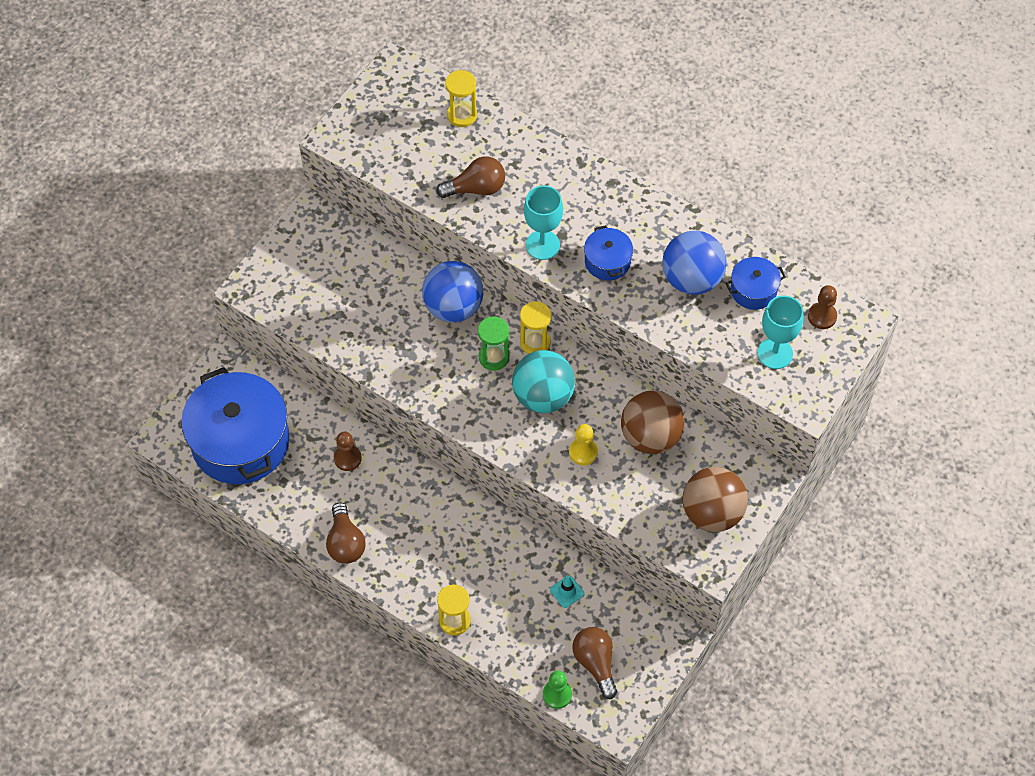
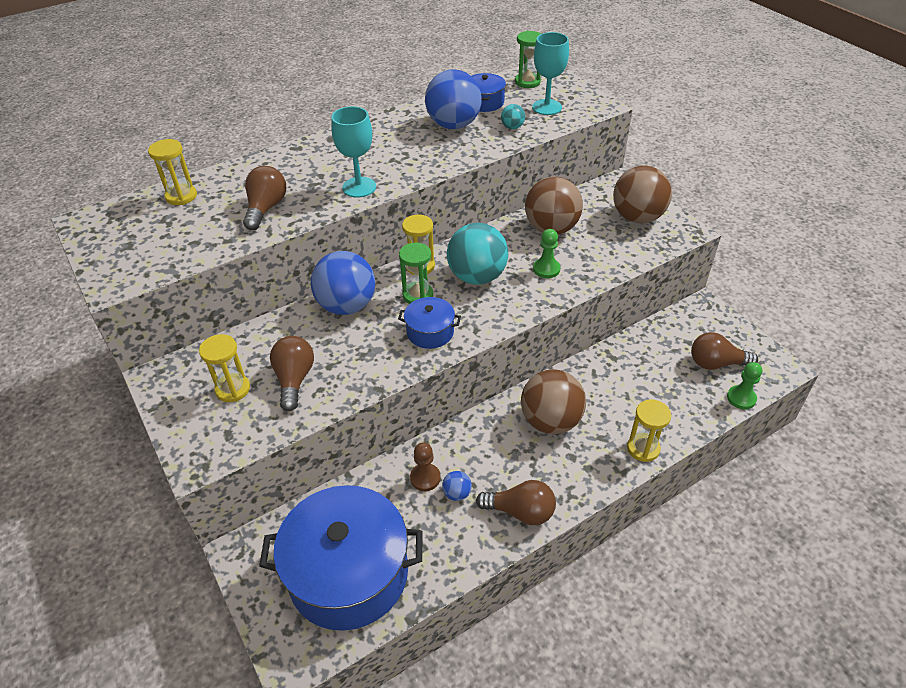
camera: 65 degrees left, 15 degrees down
(322, 273) = (233, 389): none -> yellow hourglass
(342, 488) = (457, 493): none -> blue ball
(351, 310) = (294, 379): none -> brown light bulb
(452, 535) = (550, 421): none -> brown ball
(567, 591) = (639, 360): turquoise traffic cone -> none
(583, 452) = (546, 269): yellow pawn -> green pawn
(607, 261) = (404, 159): blue pot -> blue pot (430, 332)
(715, 334) = (512, 127): none -> turquoise ball
(822, 316) = (527, 82): brown pawn -> green hourglass

